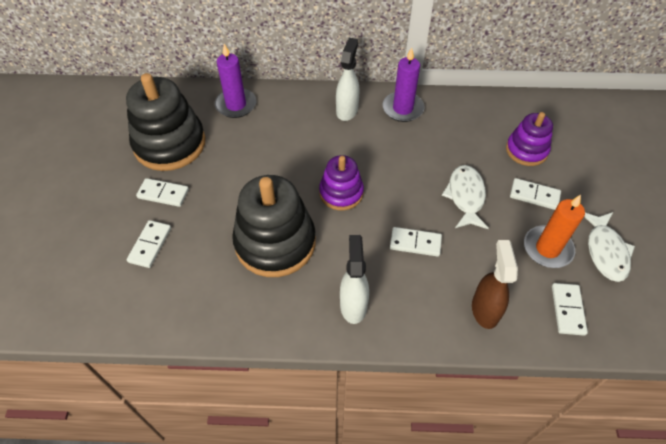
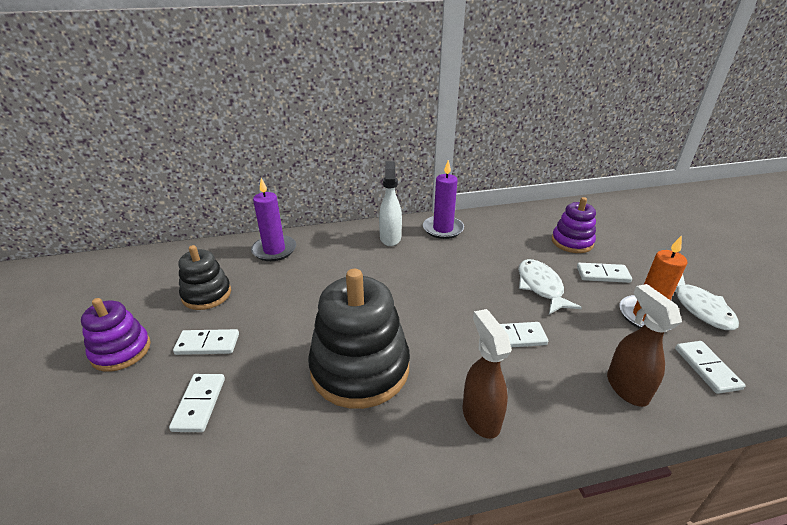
camera: 15 degrees left, 20 degrees down
(170, 144) = (207, 294): black stacking toy -> black stacking toy, size x0.58
(341, 193) = (415, 306): purple stacking toy -> purple stacking toy (121, 351)
(353, 305) = (480, 417): white spray bottle -> brown spray bottle

